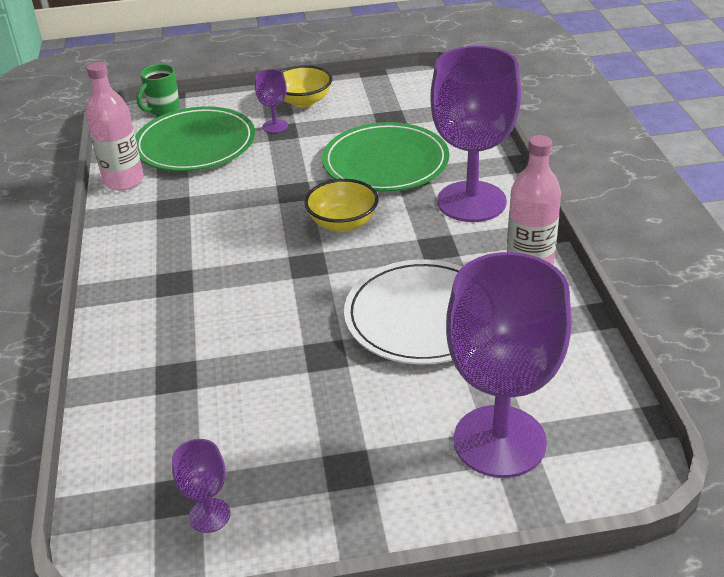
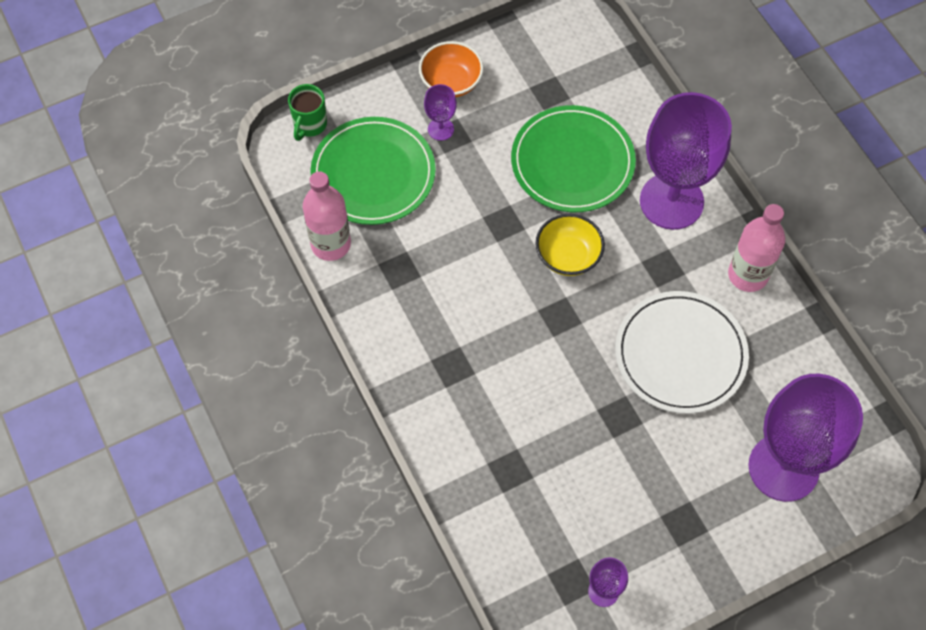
camera: 20 degrees left, 25 degrees up
(303, 101) = (451, 82): yellow bowl -> orange bowl

